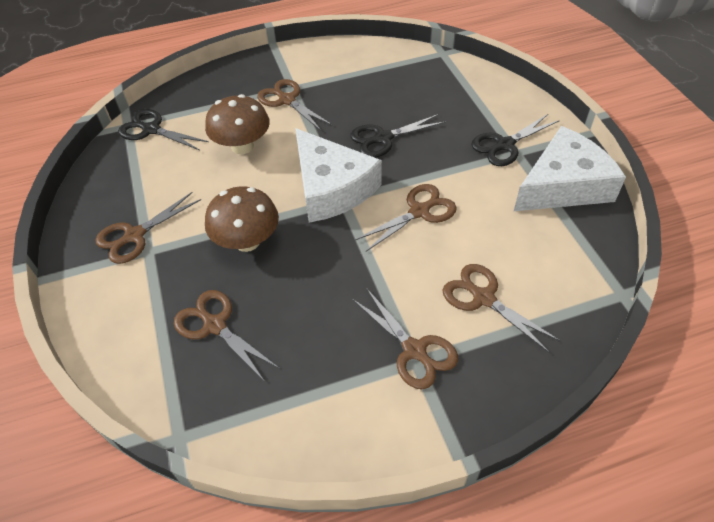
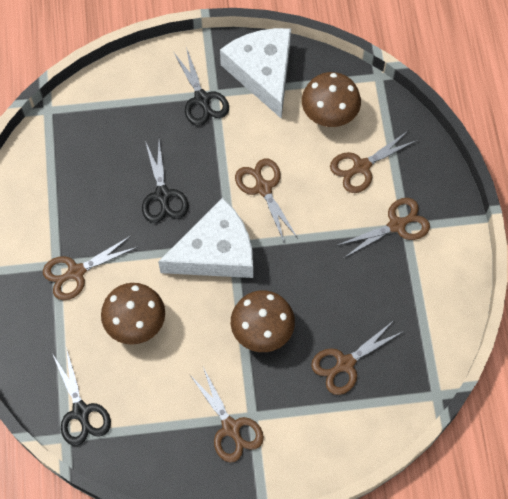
camera: 80 degrees left, 15 degrees up
(151, 129) = (81, 412): black scissors -> black scissors turned 60 degrees counterclockwise
(542, 253) = (329, 114): none -> brown mushroom

